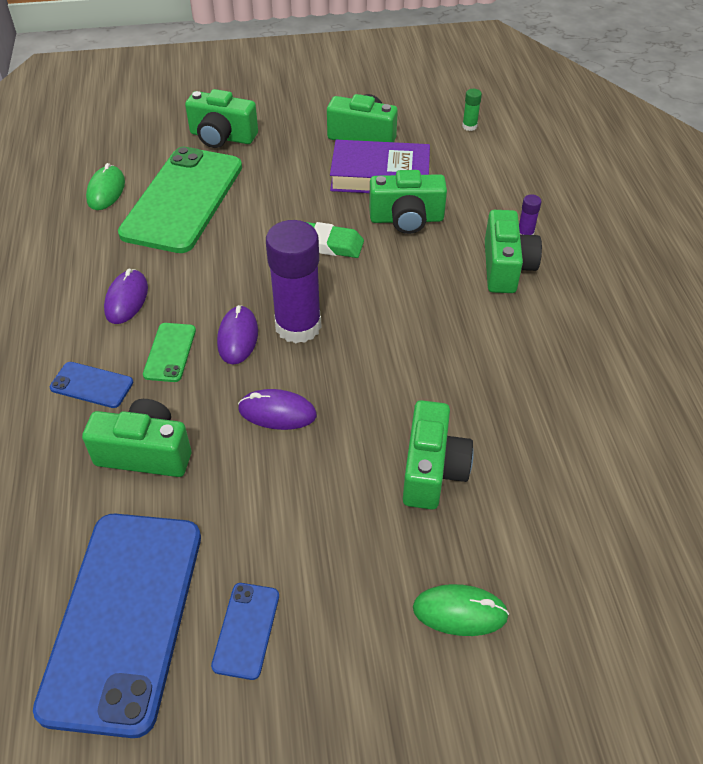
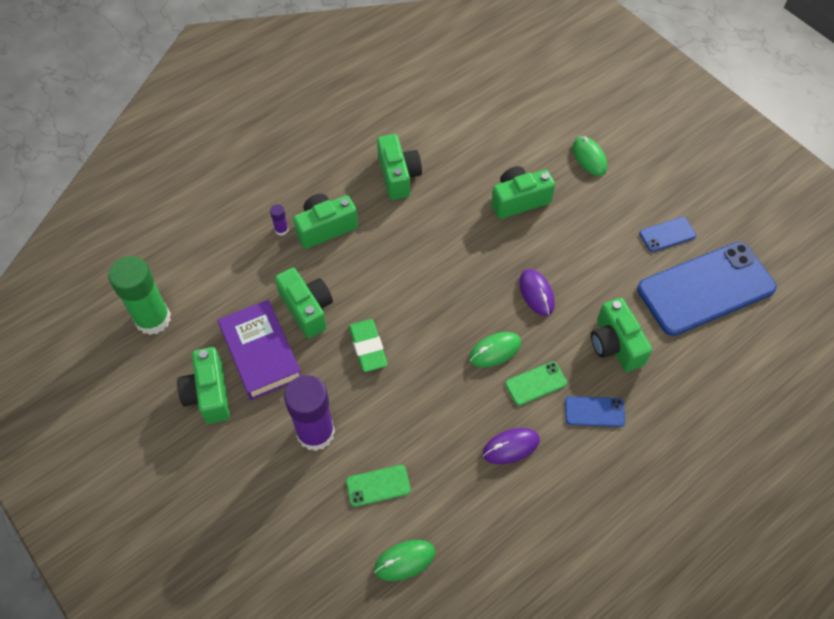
camera: 120 degrees left, 10 degrees up
(92, 385) = (594, 412): blue phone -> blue phone turned 75 degrees counterclockwise
(183, 200) = (378, 485): green phone -> green phone, size x0.42
(222, 137) = (271, 513): green camera -> green camera (398, 176)
(238, 337) = (495, 350): purple mouse -> green mouse
(298, 326) = (460, 321): purple glue stick -> purple glue stick (315, 433)
(469, 126) = (153, 319): green glue stick -> green glue stick, size x2.46

